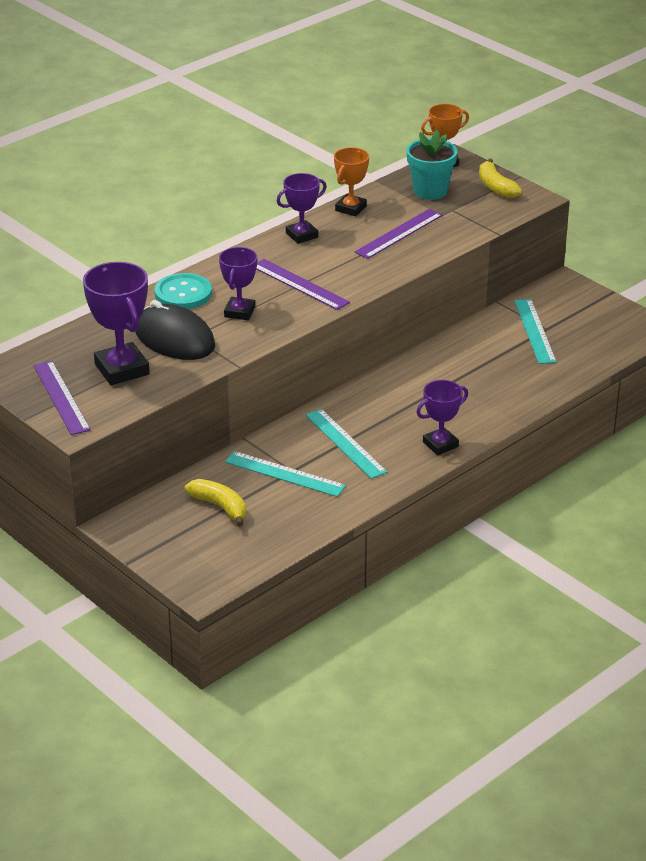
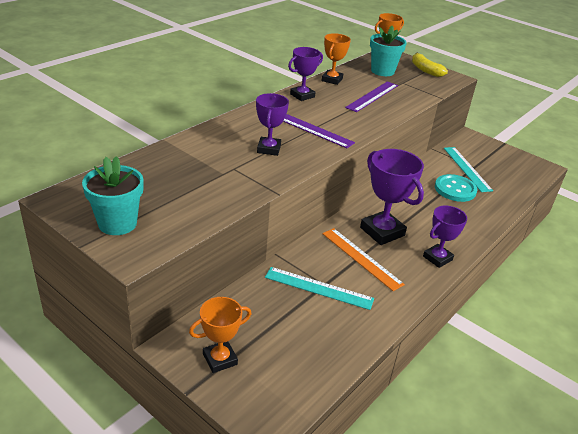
camera: 10 degrees left, 0 degrees up
(61, 397) = (117, 223): purple ruler -> turquoise flower pot
(122, 369) = (174, 196): purple trophy -> purple trophy (382, 231)
(163, 537) = (220, 359): none -> orange trophy
(174, 339) = (218, 170): black mouse -> none
(183, 293) = (219, 134): turquoise button -> turquoise button (455, 189)
(220, 507) = (268, 323): yellow banana -> none
(345, 443) = (361, 258): turquoise ruler -> orange ruler

